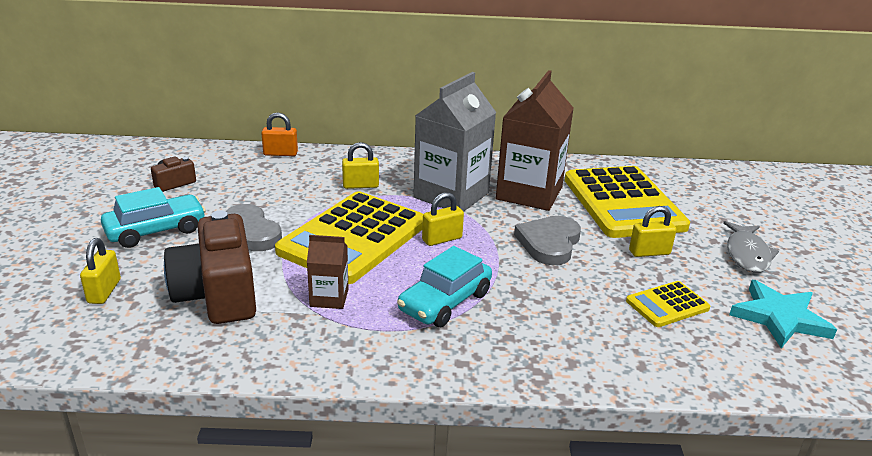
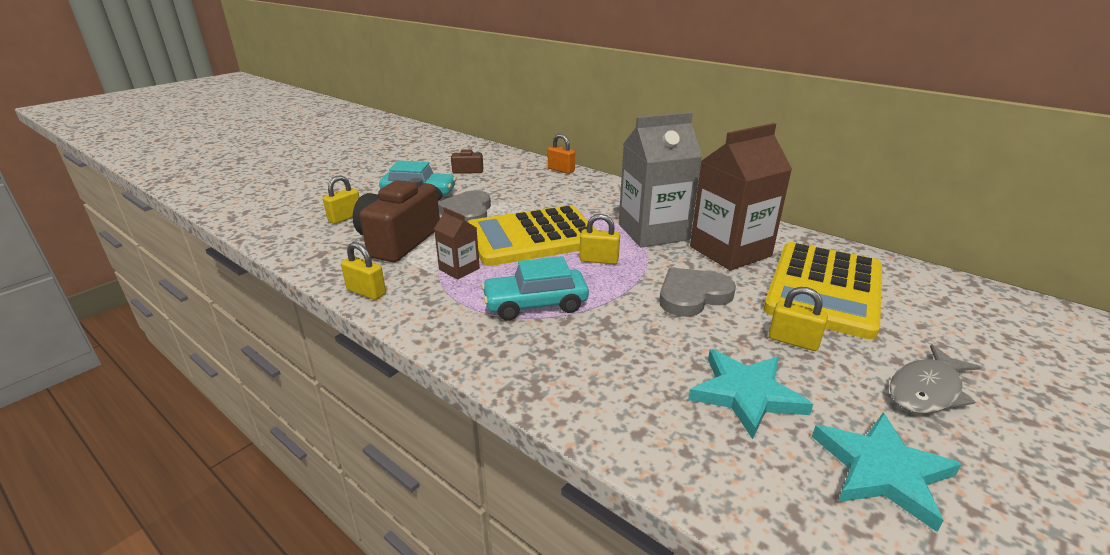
camera: 40 degrees right, 0 degrees up
(360, 185) = (589, 205): yellow padlock -> yellow padlock (366, 292)
(667, 305) = (746, 394): yellow calculator -> turquoise star

